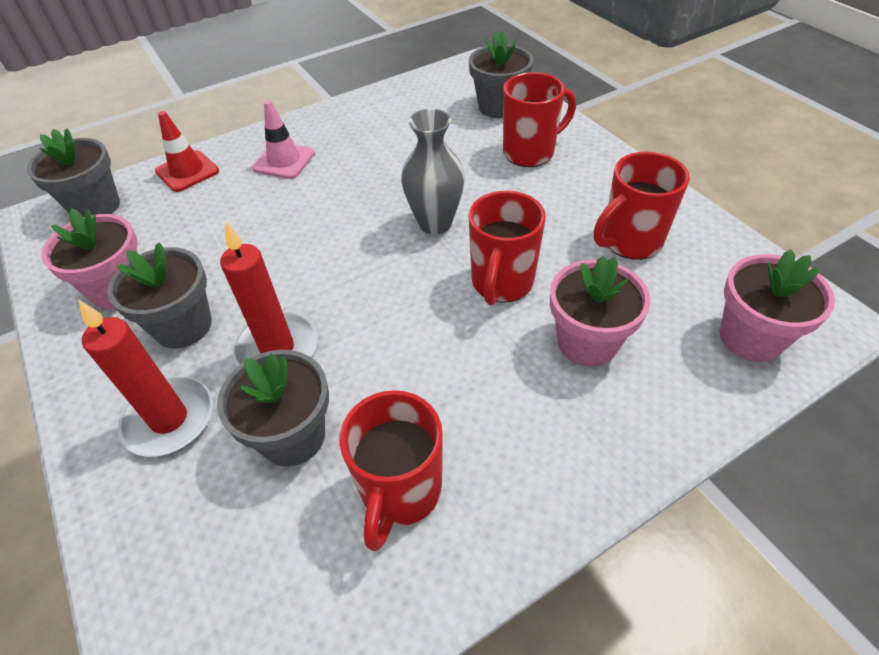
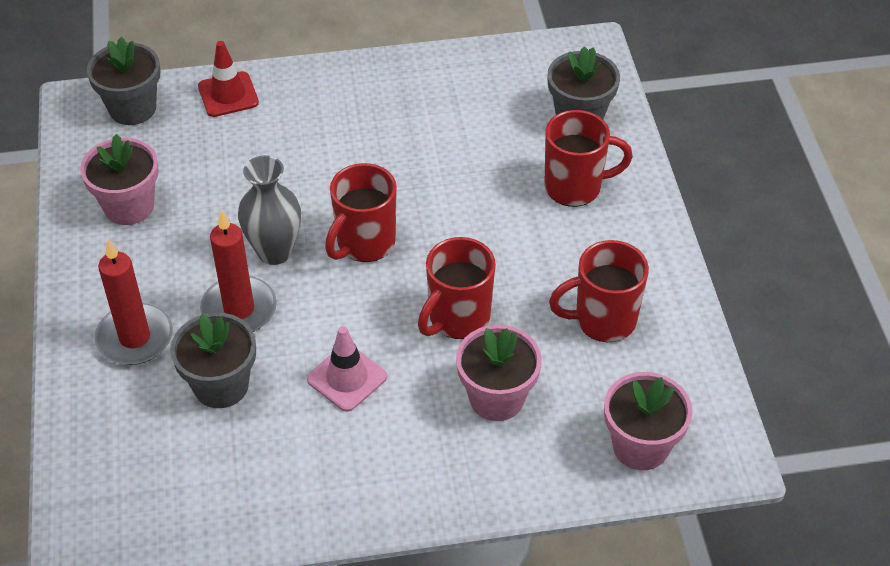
camera: 20 degrees right, 0 degrees up
(183, 326) = (170, 261): grey flower pot -> none
(284, 161) = (325, 113): pink traffic cone -> pink traffic cone (347, 378)
(400, 492) = (281, 456): red mug -> red mug (364, 243)
(435, 223) = (433, 236): grey vase -> grey vase (274, 252)

